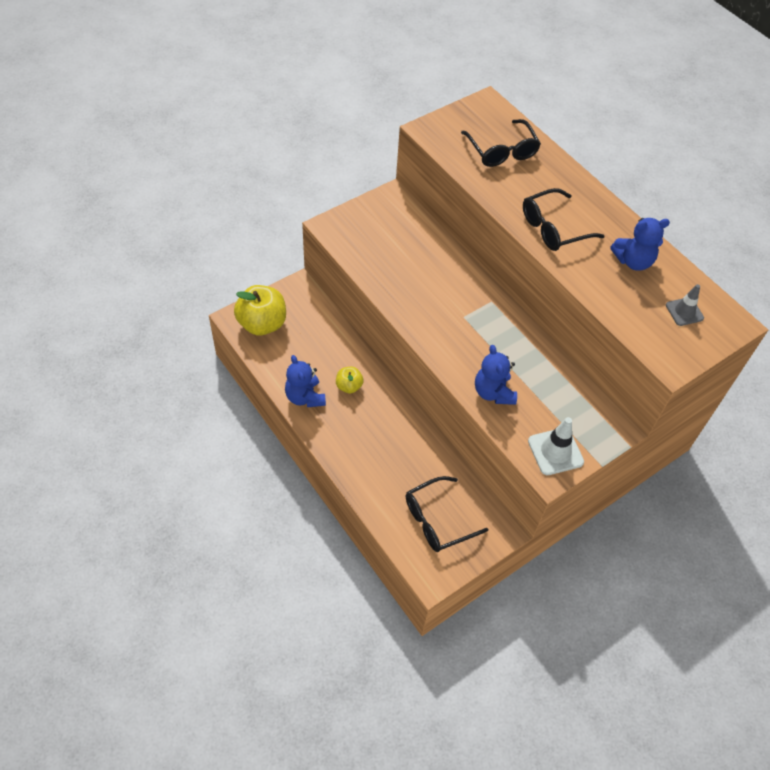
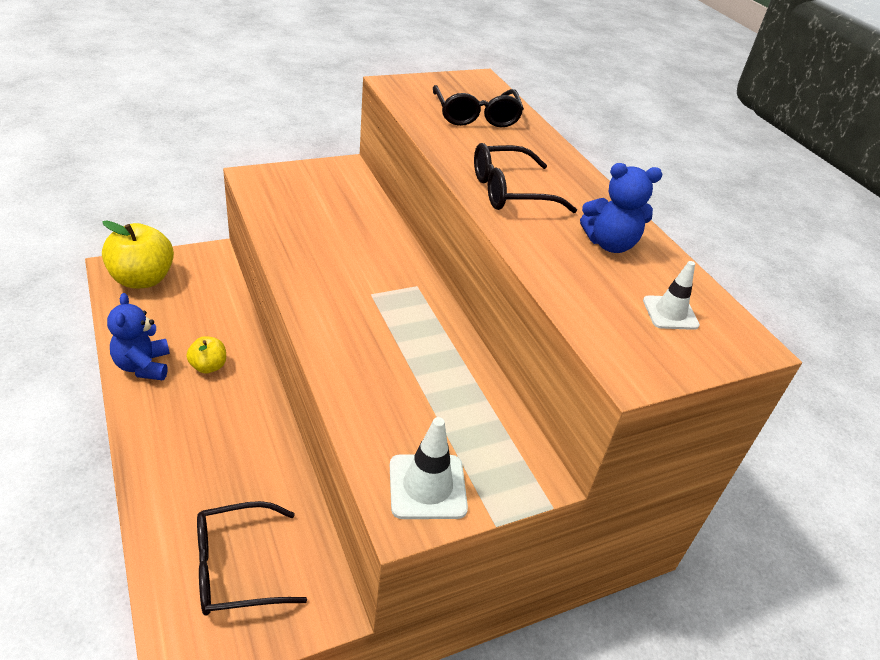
camera: 10 degrees right, 15 degrees down
(493, 392) = (368, 387): blue teddy bear -> none
(684, 311) = (670, 313): grey traffic cone -> white traffic cone

